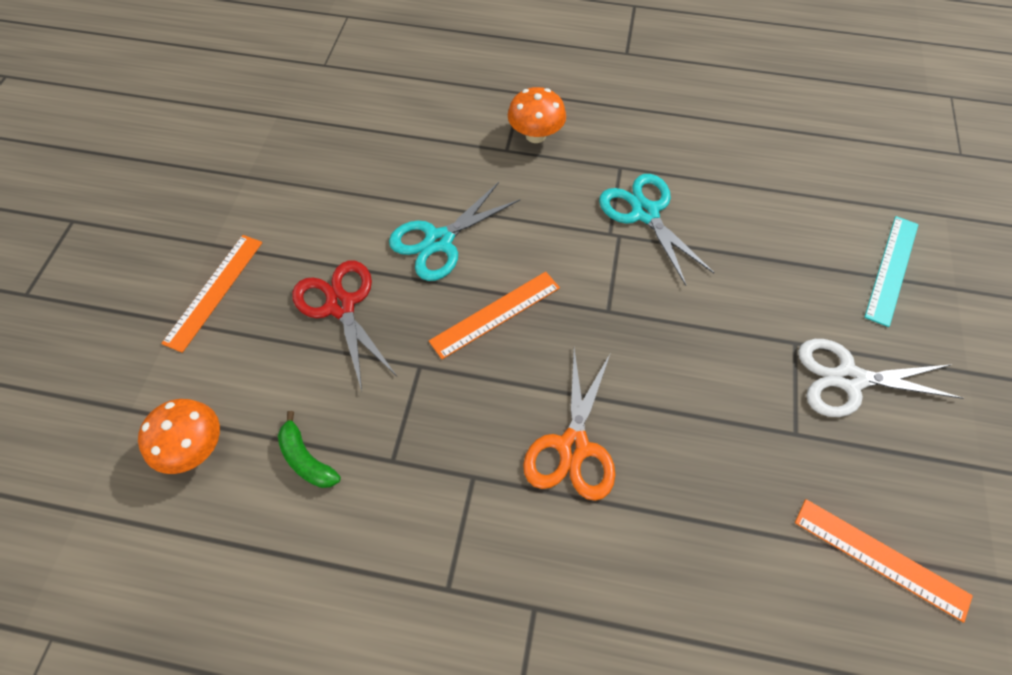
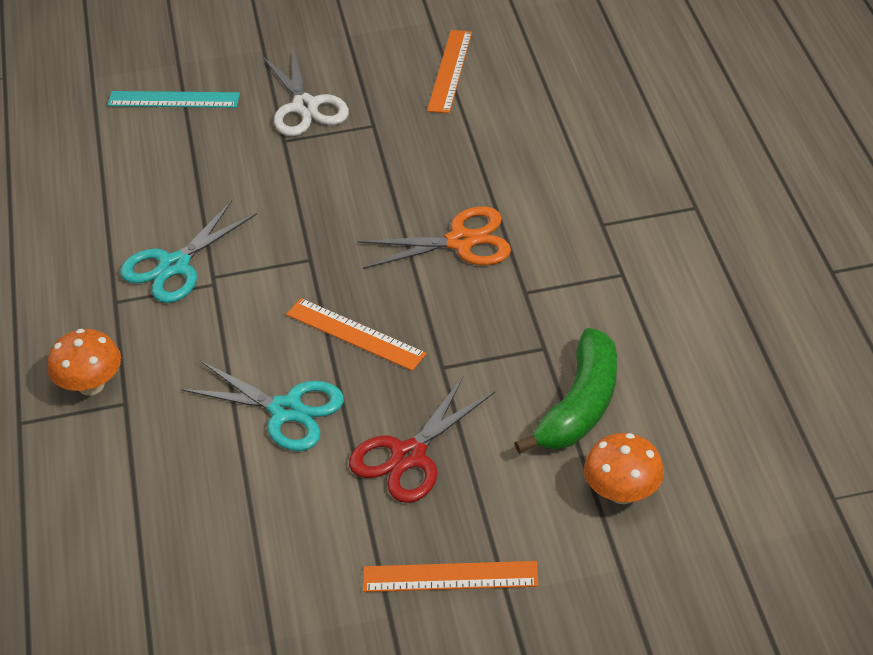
camera: 110 degrees left, 15 degrees down
(306, 459) = (580, 405): green banana -> green banana, size x1.85

